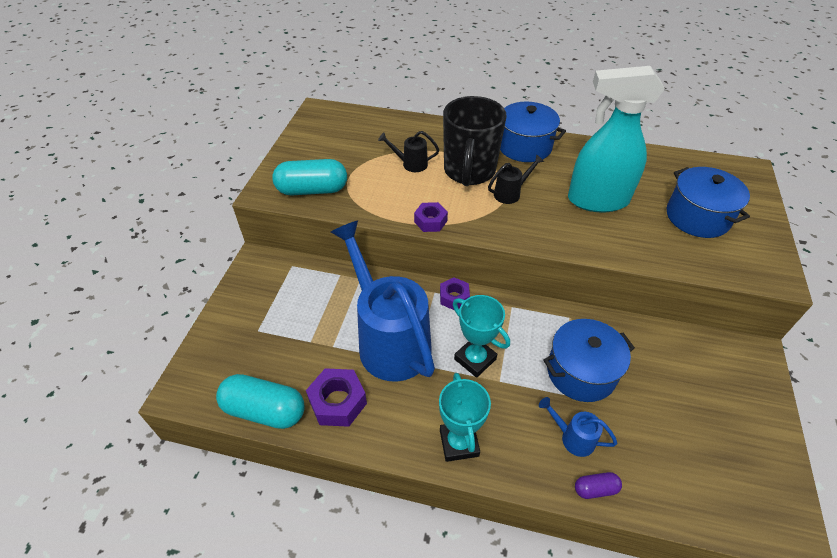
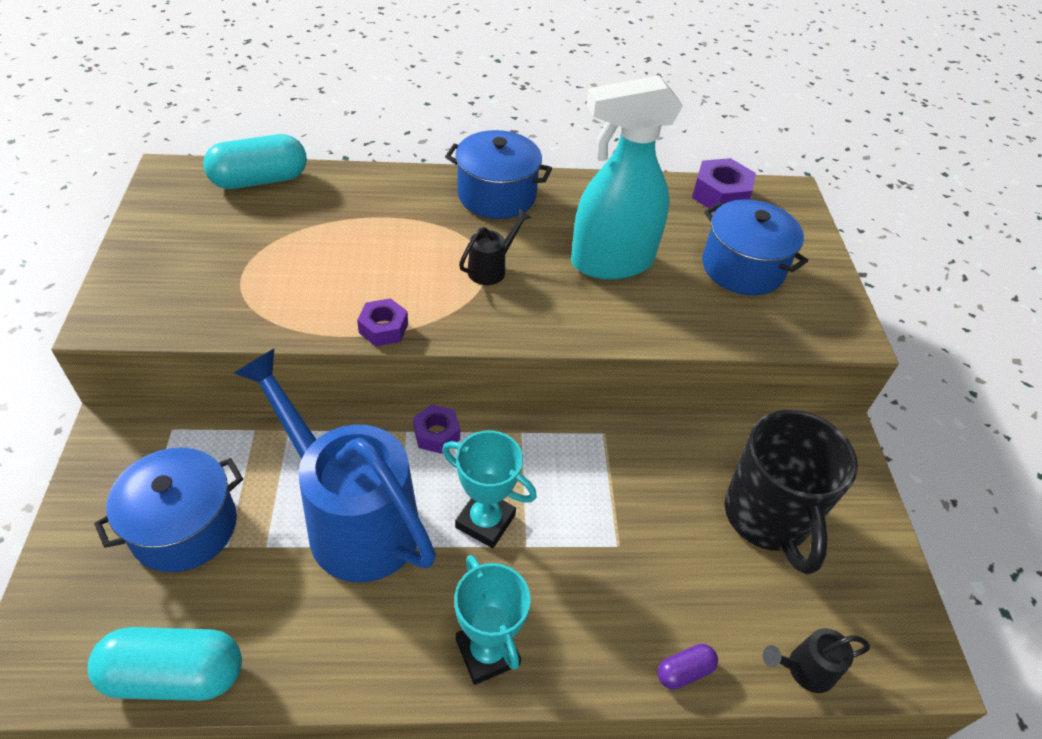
camera: 20 degrees left, 0 degrees up
(312, 190) = (186, 305): turquoise capsule -> turquoise capsule (260, 180)
(338, 402) = (292, 633): purple nut -> purple nut (720, 195)
(411, 164) = (335, 243): black watering can -> black watering can (804, 669)
(469, 172) = (425, 244): black mug -> black mug (767, 518)
(573, 438) = (641, 606): blue watering can -> none
(581, 372) = (633, 509): blue pot -> blue pot (184, 527)

